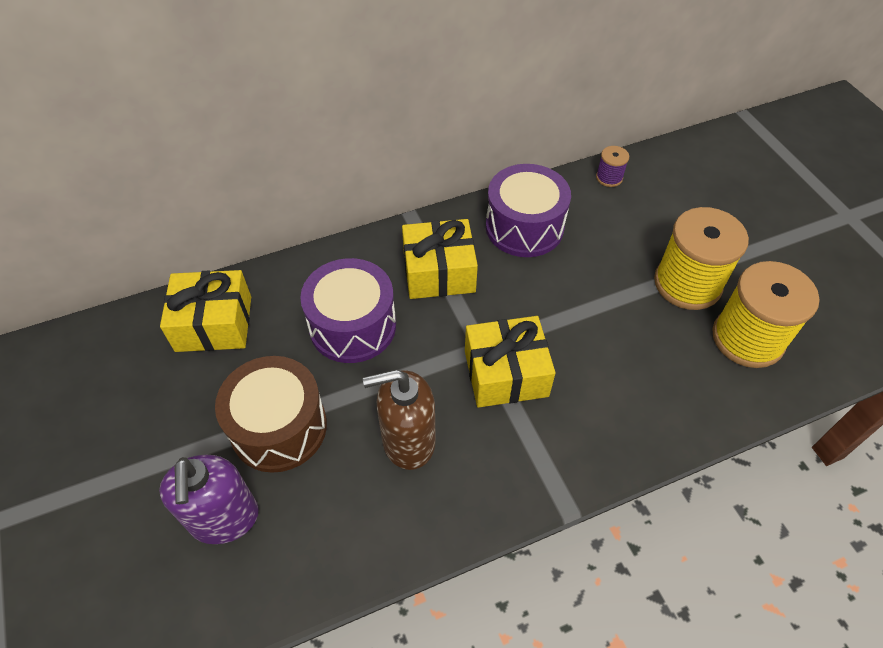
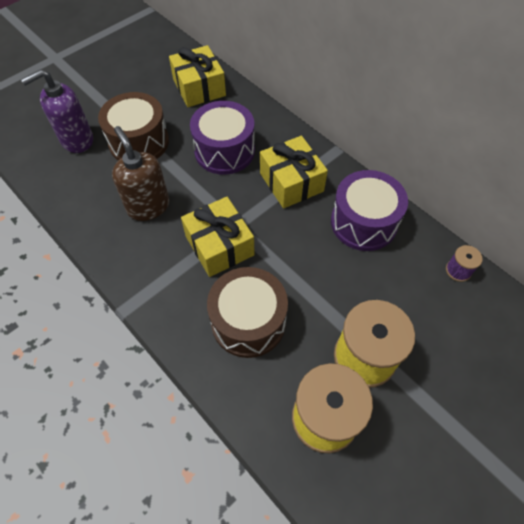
camera: 70 degrees right, 5 degrees up
(621, 373) = (248, 321): none -> brown drum

